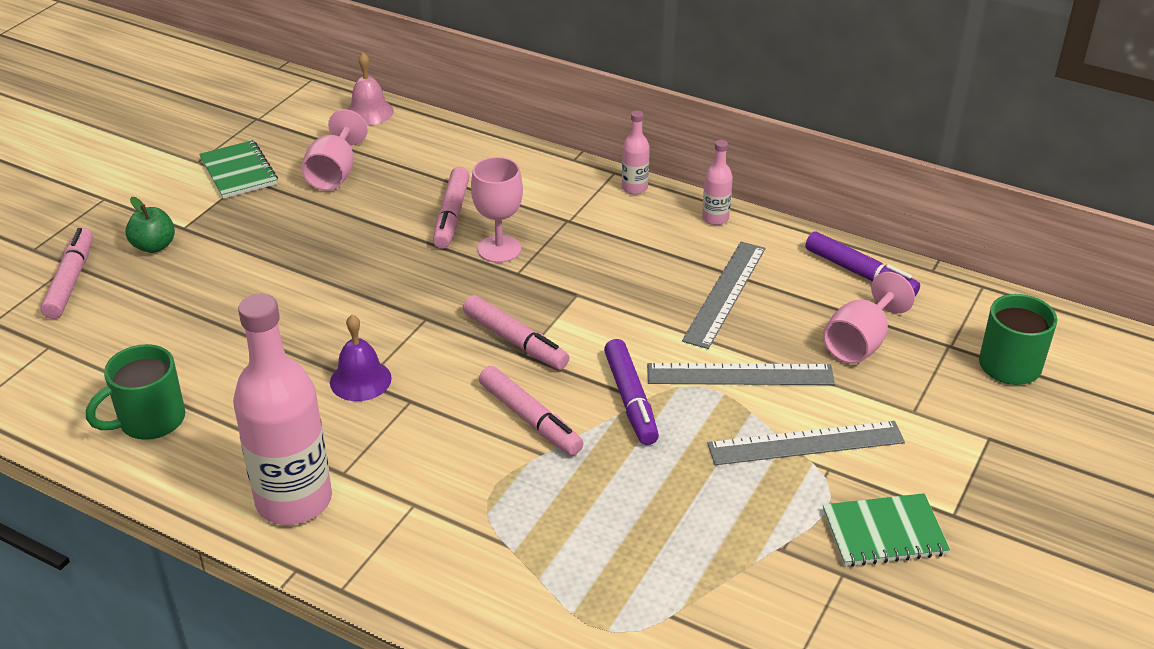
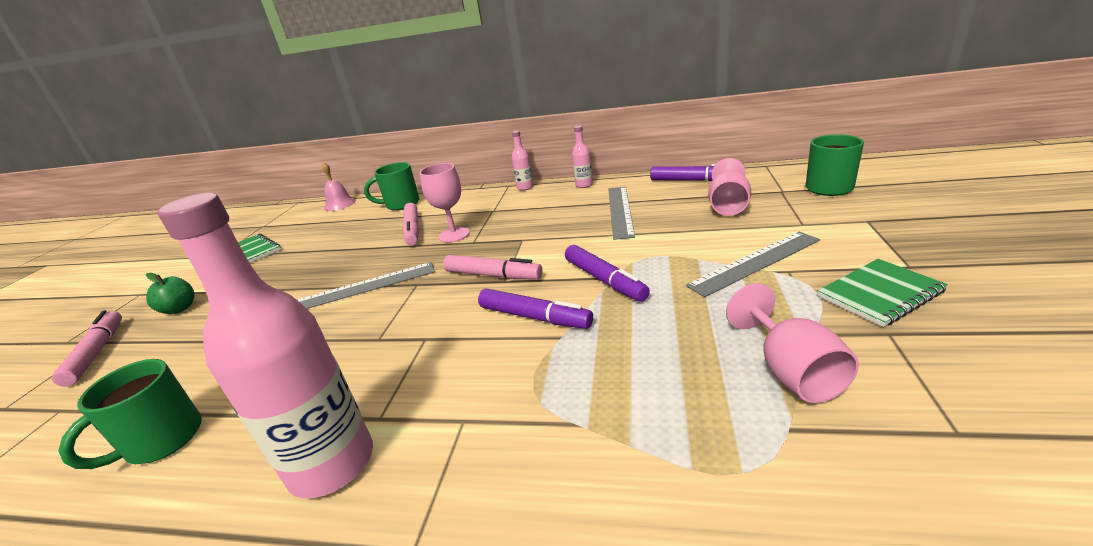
camera: 15 degrees left, 10 degrees down
(334, 174) = (322, 234): pink goblet -> pink goblet (790, 371)
(360, 380) = (375, 338): purple bell -> none
(453, 151) = (401, 204): none -> green mug
(530, 419) = (534, 317): pink marker -> purple marker
(740, 375) = (669, 243): grey ruler -> grey ruler (364, 287)

